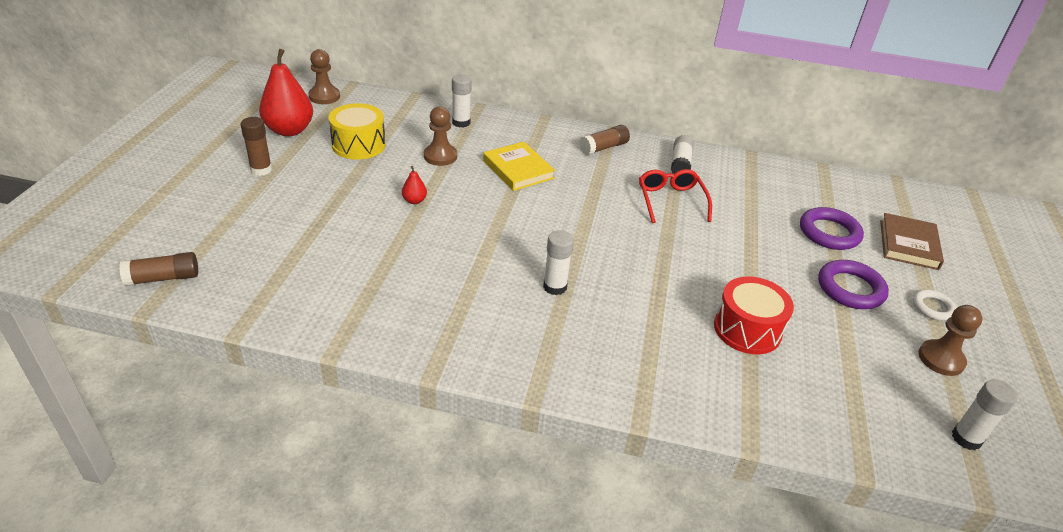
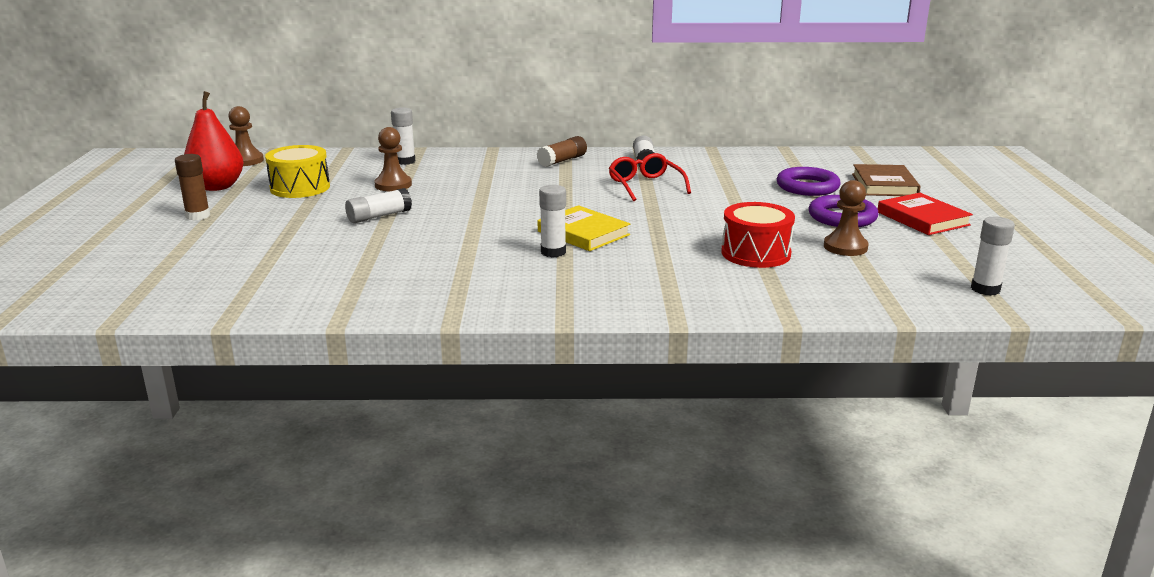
camera: 10 degrees left, 15 degrees down
(163, 278) = (120, 300): brown glue stick -> none
(414, 201) = (379, 216): red pear -> white glue stick
(518, 169) = (480, 184): yellow book -> yellow book (583, 233)
(933, 308) = (922, 218): white ring -> red book
(941, 359) = (943, 247): brown pawn -> brown pawn (845, 247)

